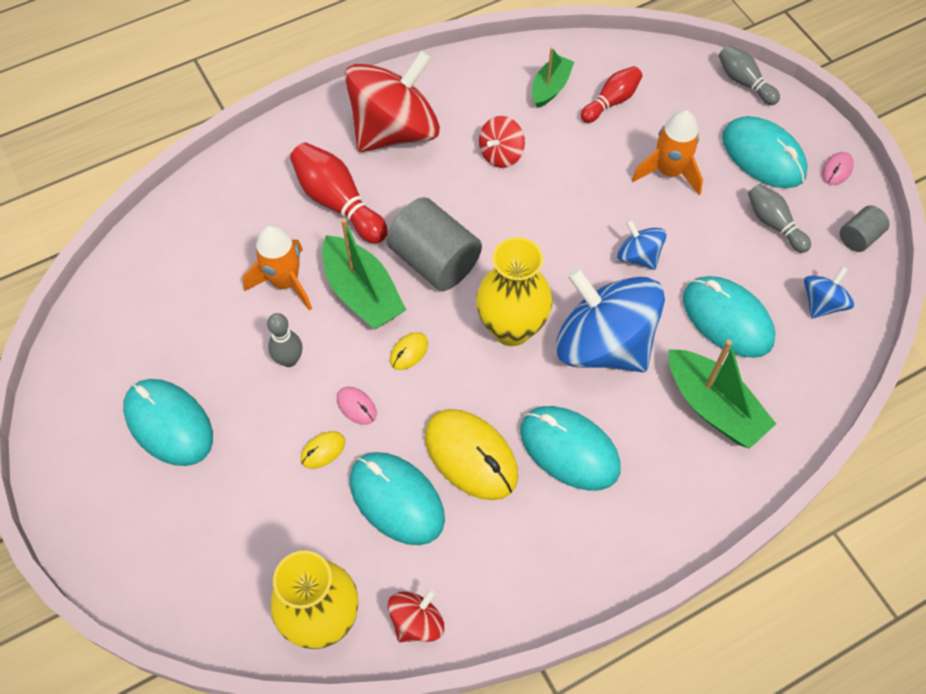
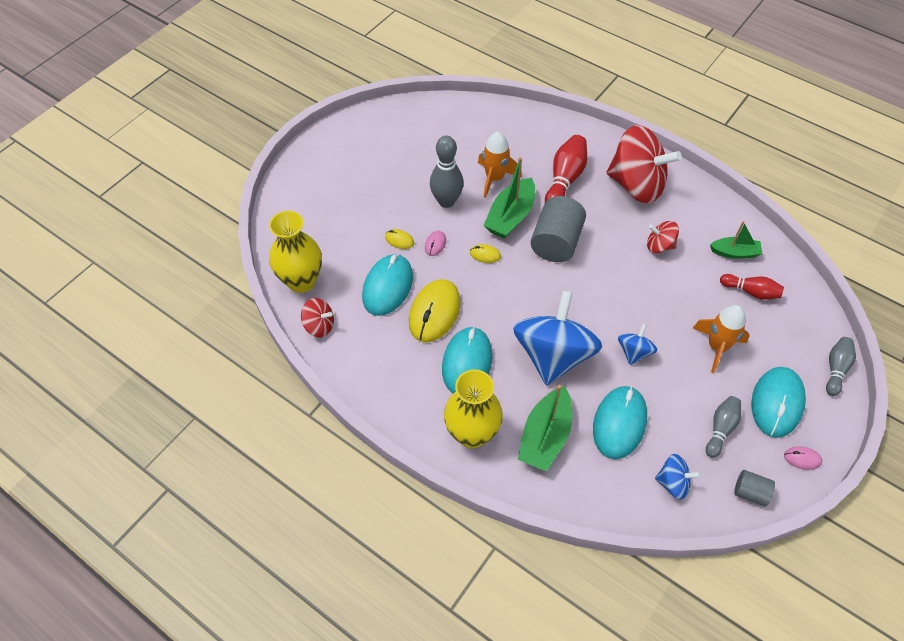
camera: 65 degrees right, 5 degrees down
(169, 424) = (378, 167): turquoise mouse -> none
(289, 360) = (446, 201): grey bowling pin -> grey bowling pin, size x1.57
(511, 328) = (533, 300): yellow vase -> yellow vase (472, 434)

